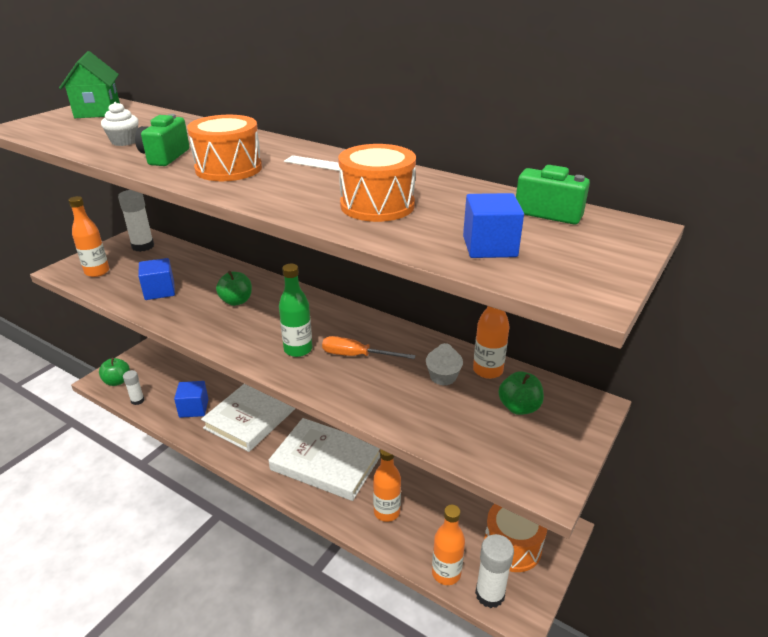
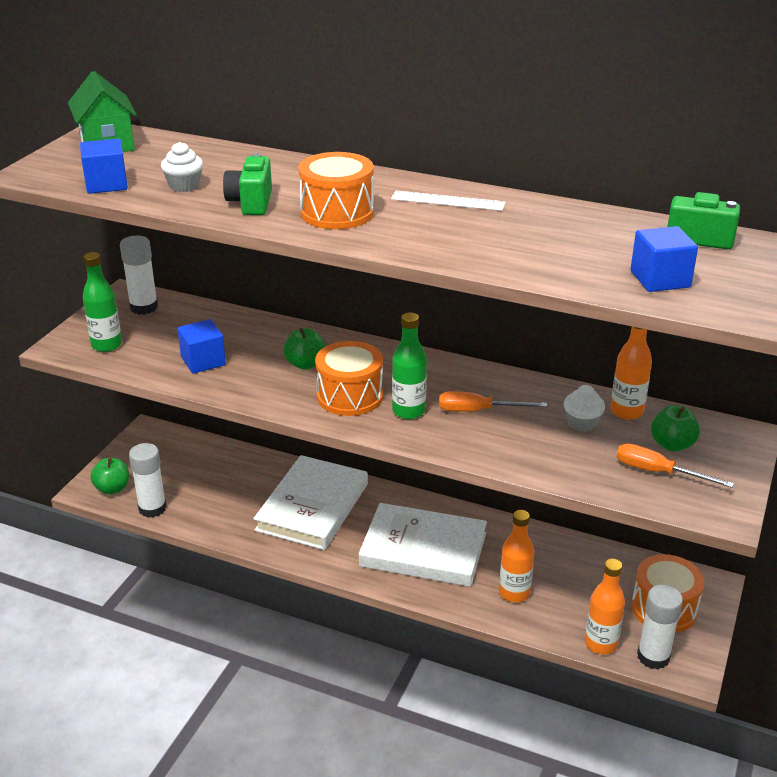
camera: 10 degrees left, 0 degrees up
(97, 272) = (107, 345): orange bottle -> green bottle
(137, 400) = (152, 508): white glue stick -> white glue stick, size x1.63
(194, 408) = (231, 509): blue cube -> blue cube (106, 184)
(377, 205) = (526, 244): orange drum -> orange drum (350, 396)
(496, 434) = (658, 472): none -> orange screwdriver

